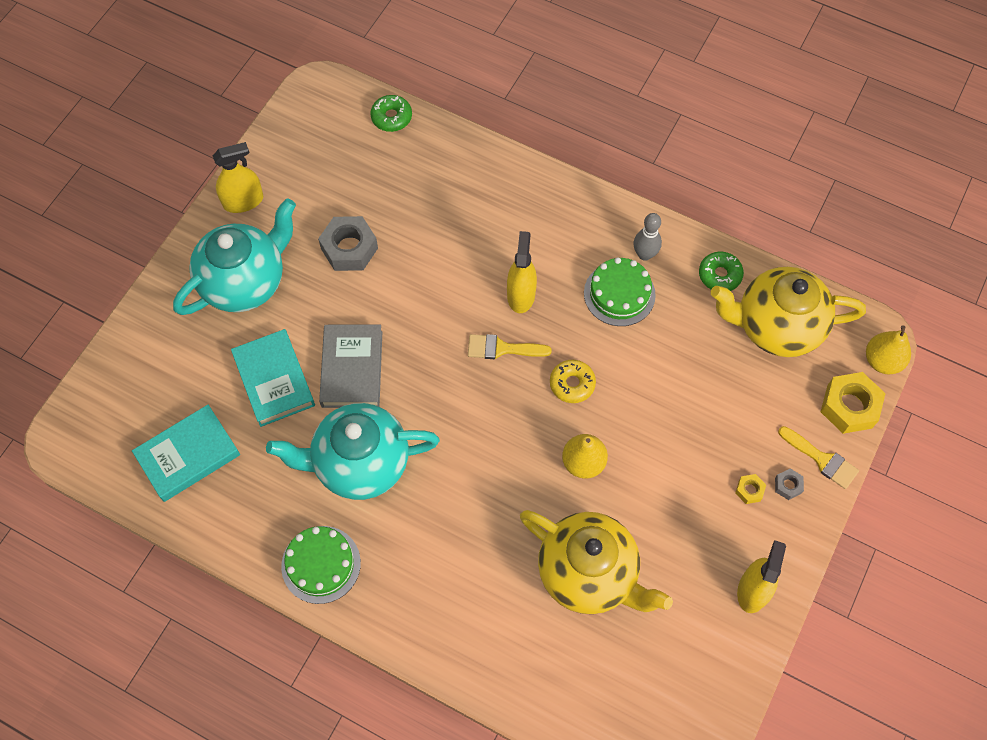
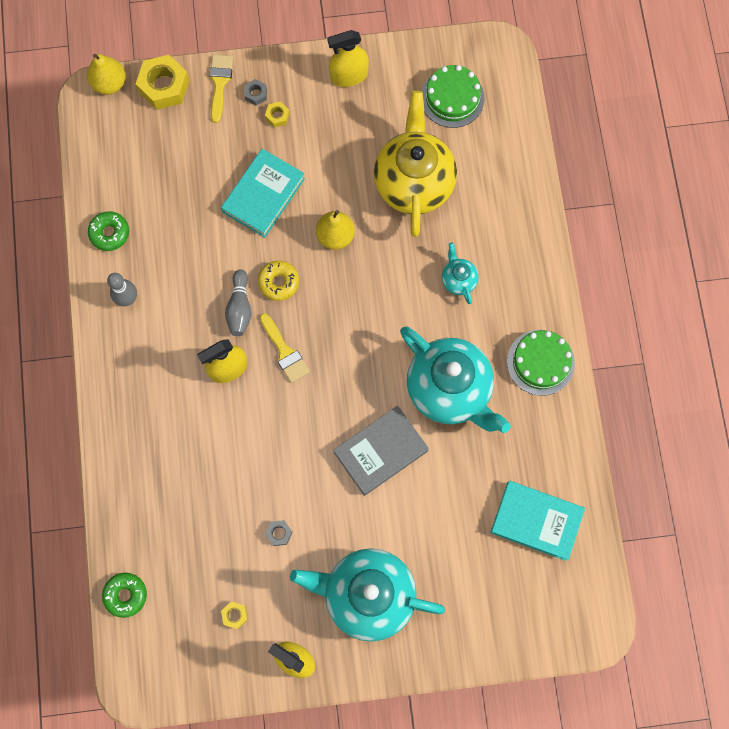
camera: 125 degrees left, 10 degrees up
(274, 380) = (432, 504): turquoise book -> turquoise book (263, 195)
(313, 180) = (235, 615): none -> yellow nut
(349, 248) = (279, 533): grey nut -> grey nut, size x0.48
(458, 545) = (458, 280): none -> turquoise teapot
(571, 337) = (240, 308): none -> grey bowling pin
(619, 294) = (177, 296): green cake -> green cake (452, 98)
(776, 327) = (129, 169): yellow teapot -> none

